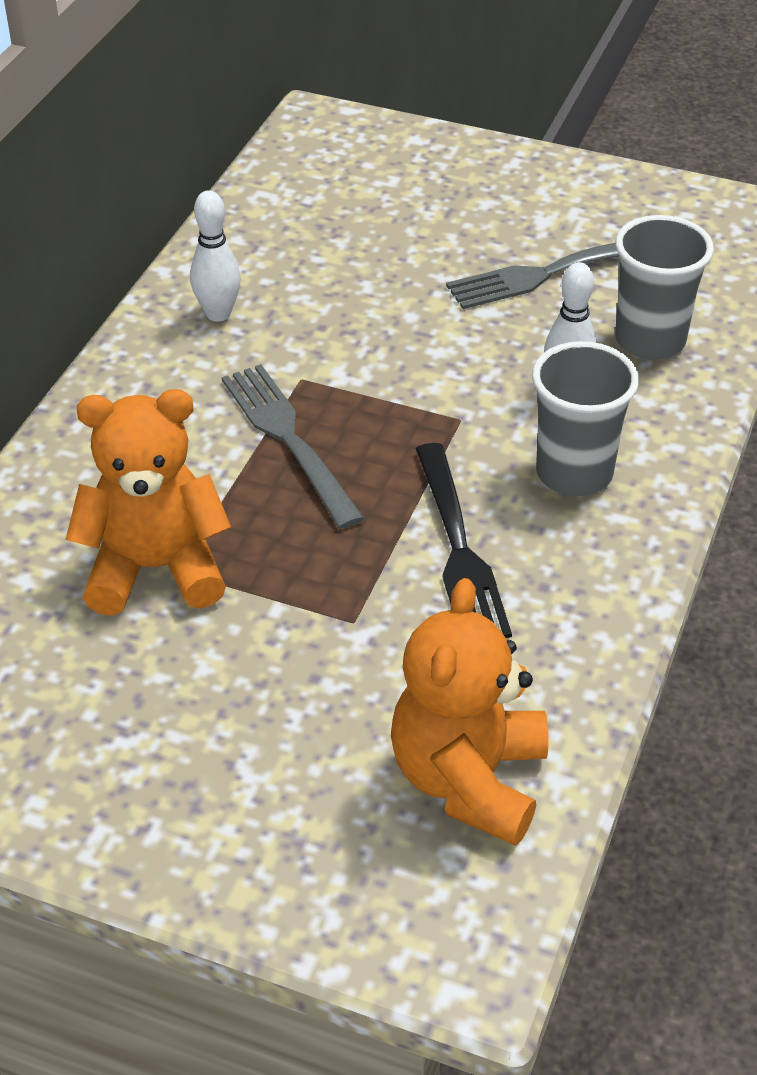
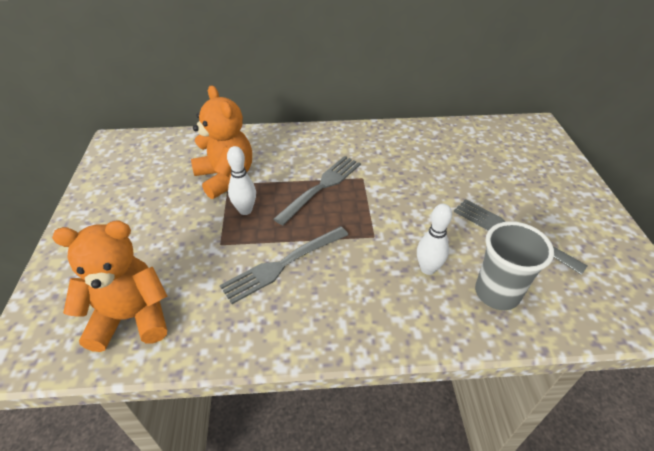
camera: 65 degrees right, 0 degrees up
(218, 314) = (383, 143): white bowling pin -> white bowling pin (245, 210)
(459, 550) = (282, 265): black fork -> grey fork
(574, 473) = (363, 292): grey cup -> none

